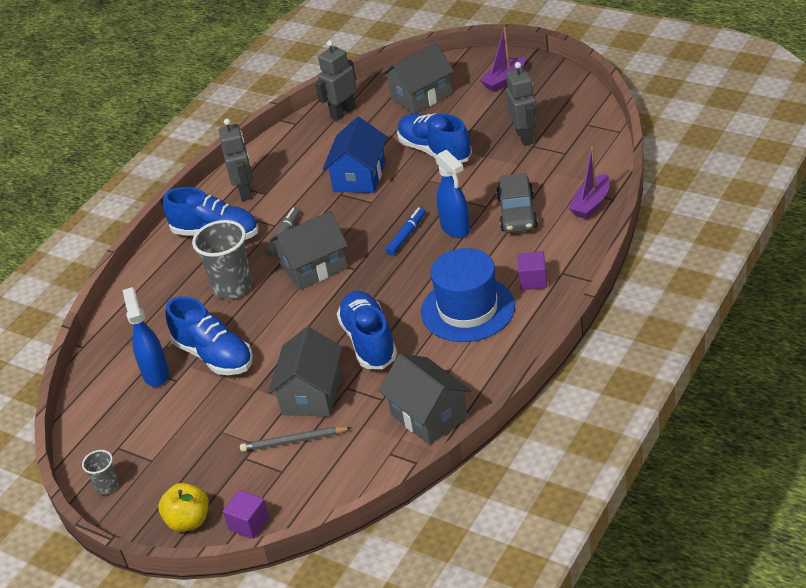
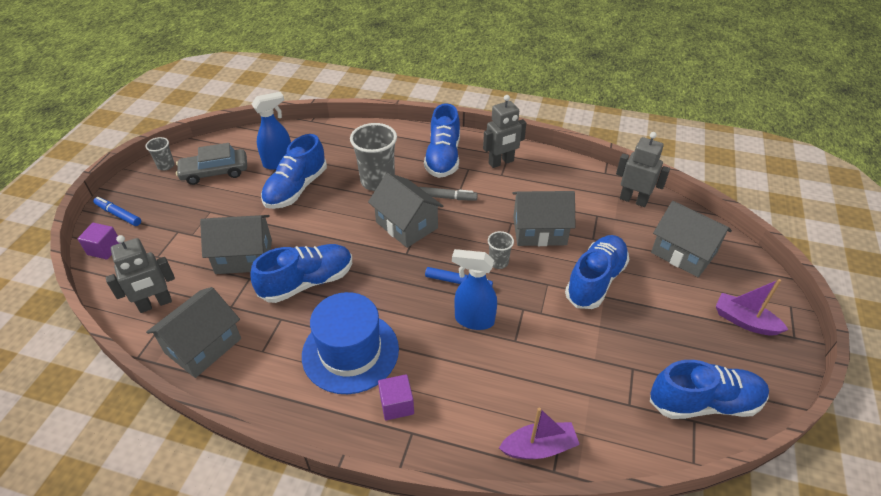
camera: 70 degrees right, 5 degrees up
(189, 521) = (118, 215): yellow apple -> blue marker
(294, 441) = (190, 257): grey pencil -> none
(359, 176) = (539, 231): blue house -> grey house
(391, 207) = (498, 262): none -> grey cup
(455, 229) = (473, 320): blue spray bottle -> blue spray bottle turned 60 degrees clockwise
(517, 212) = (509, 371): grey car -> grey car (215, 172)
(525, 137) = (646, 358): grey robot -> grey robot (155, 304)
(573, 116) = (704, 403): none -> blue shoe
(591, 204) = (539, 447): purple boat -> purple boat turned 150 degrees clockwise

